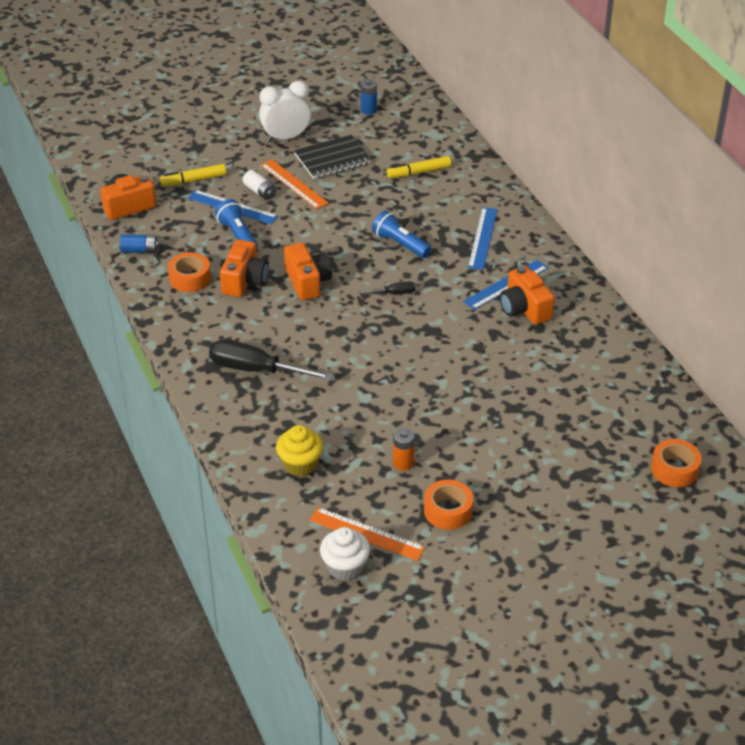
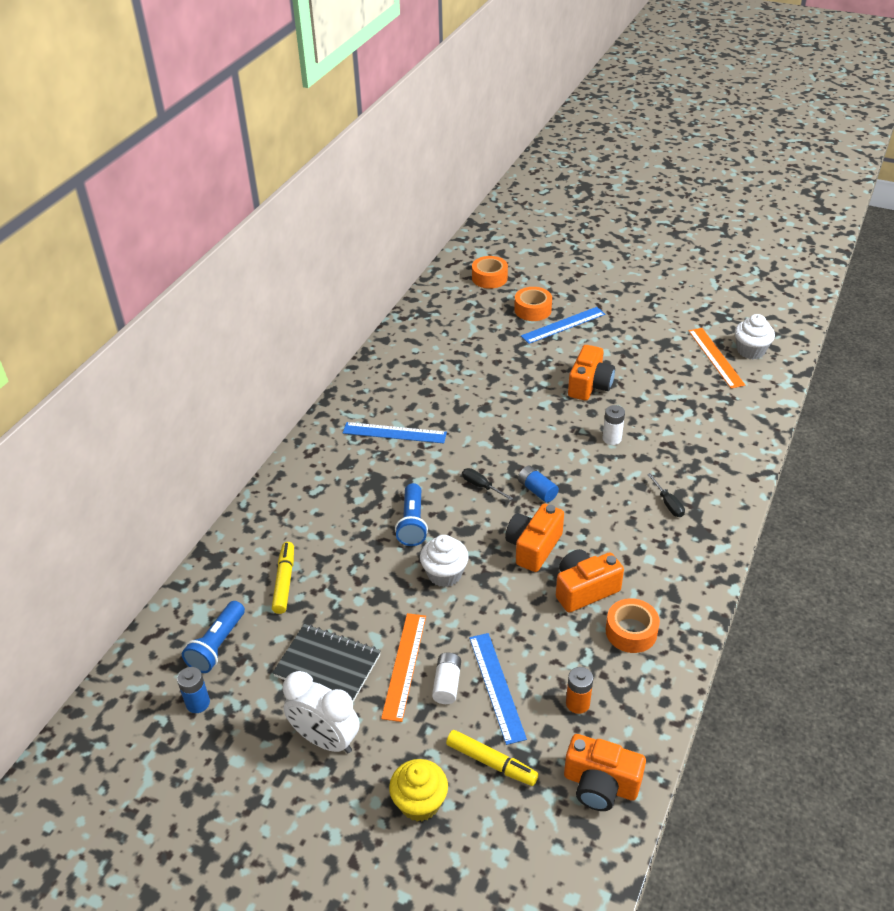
camera: 130 degrees left, 0 degrees up
(140, 250) = (646, 707): blue battery -> blue battery (537, 490)
(238, 235) = (532, 646): blue flashlight -> blue flashlight (217, 645)
(255, 369) = (668, 504): black screwdriver -> black screwdriver, size x0.47
(300, 464) = (712, 419): yellow cupcake -> yellow cupcake (420, 803)
(338, 233) = (444, 574): none -> white cupcake
(355, 390) = (612, 439): none -> white battery
(403, 463) = (641, 376): orange battery -> orange battery (577, 703)
(419, 172) = (284, 581): yellow marker -> yellow marker turned 120 degrees counterclockwise
(448, 511) = (649, 338): orange tape -> orange tape (532, 310)
(483, 238) = (346, 479): blue ruler -> blue ruler (563, 325)
(524, 309) = (412, 408): orange camera -> orange camera (589, 385)

